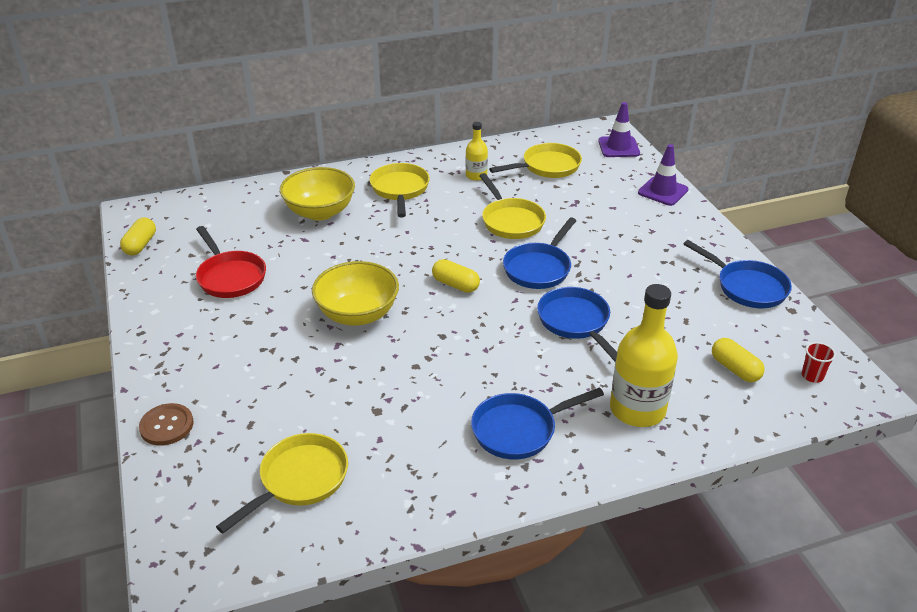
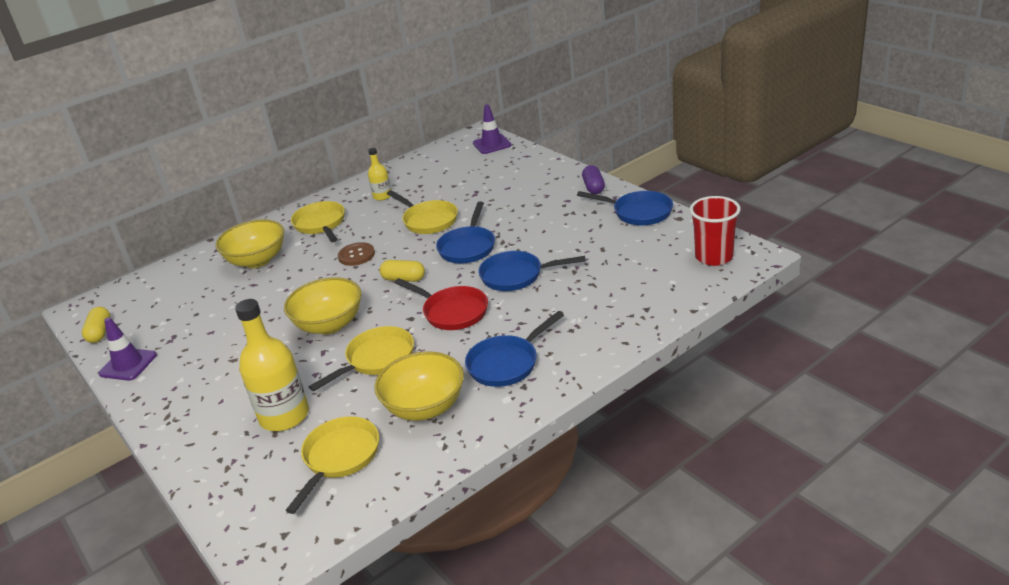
camera: 15 degrees left, 5 degrees down
(166, 426) = (198, 458): brown button -> brown button (356, 255)
(230, 277) = (199, 332): red pan -> red pan (452, 312)
(411, 452) = (425, 407): none -> yellow bowl
(547, 167) = (439, 174): yellow pan -> yellow pan (377, 359)
(575, 322) = (516, 276): blue pan -> blue pan turned 45 degrees counterclockwise
(637, 409) = (593, 320): yellow bottle -> yellow bottle (284, 416)
(663, 191) = (542, 165): purple traffic cone -> purple traffic cone (128, 364)
(709, 237) = (593, 187): none -> purple capsule
(735, 369) = (655, 270): yellow capsule -> none
(812, 376) = (714, 257): red cup -> red cup, size x2.08

